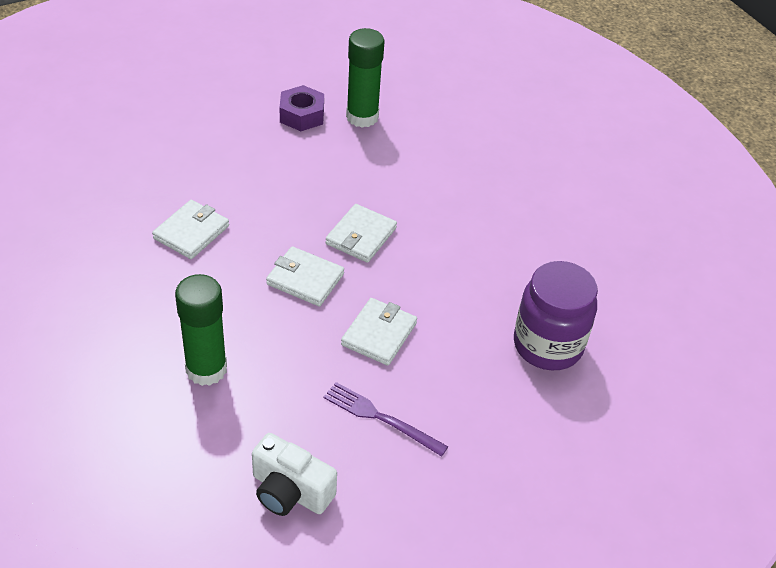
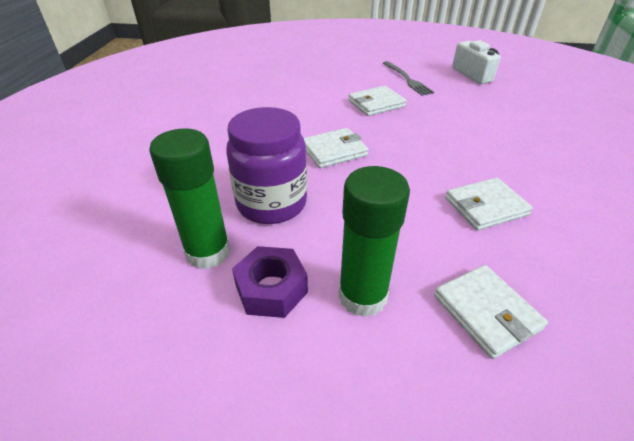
camera: 140 degrees left, 5 degrees down
(206, 369) = (505, 123): green glue stick -> green glue stick (362, 296)
(305, 279) = (402, 142): white wallet -> white wallet (486, 312)
(381, 418) = (406, 79): purple fork -> grey fork
(547, 345) = (286, 74): purple jar -> purple jar (271, 203)

